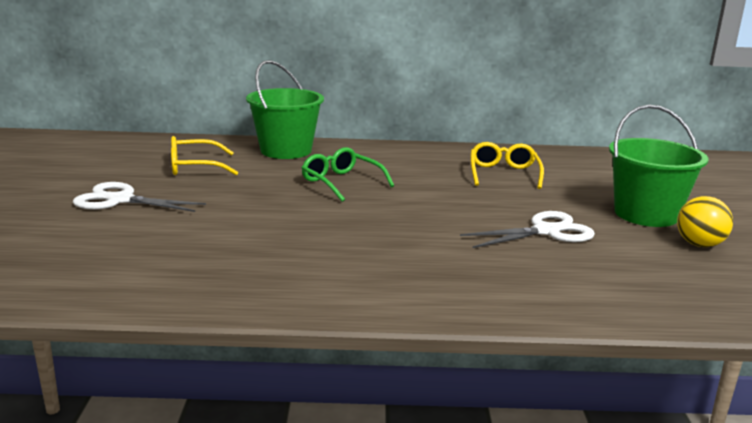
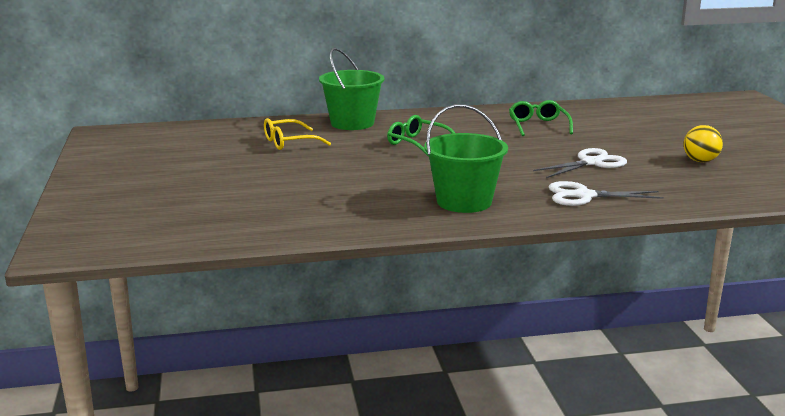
camera: 10 degrees left, 0 degrees up
(120, 200) = (255, 172): white scissors -> white scissors (584, 196)
(503, 174) = (538, 126): yellow glasses -> green glasses
(646, 214) = (656, 145): green bucket -> green bucket (464, 202)

